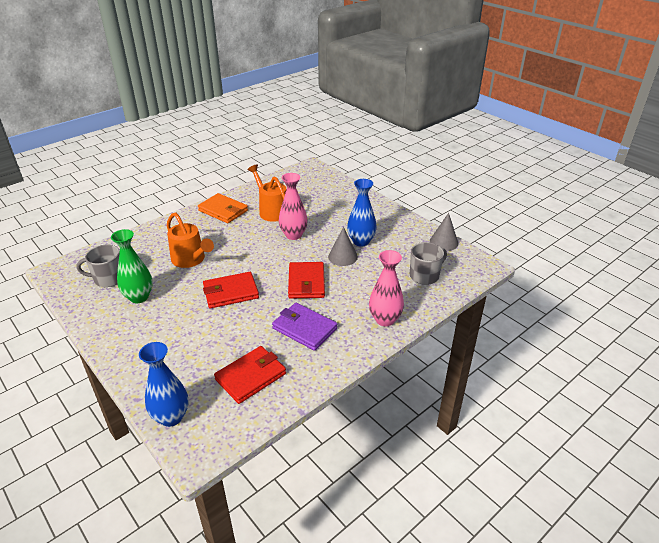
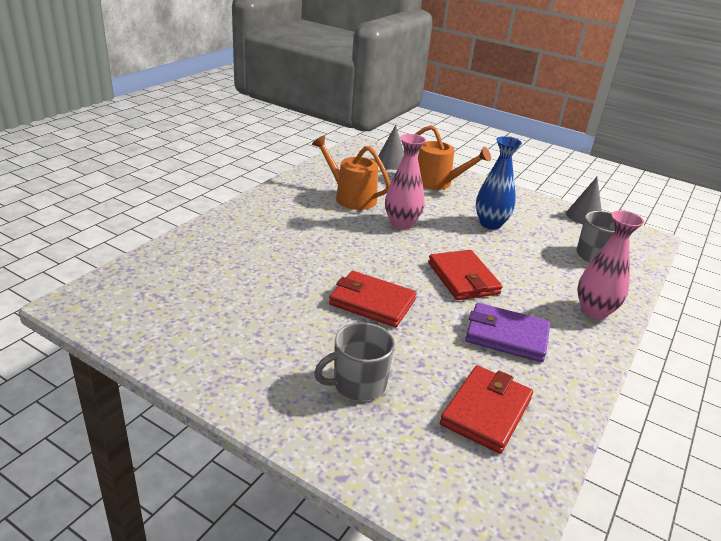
camera: 20 degrees left, 5 degrees down
(108, 278) = (173, 305): grey mug -> grey mug (358, 384)
(139, 297) = (240, 325): green vase -> none
(171, 417) = (415, 494): blue vase -> none
(191, 260) = (284, 266): orange watering can -> orange watering can (438, 183)
(223, 210) = (285, 202): orange wallet -> none
(230, 292) = (372, 302): red wallet -> red wallet turned 60 degrees clockwise
(342, 256) = (483, 243): grey cone -> grey cone (391, 162)

